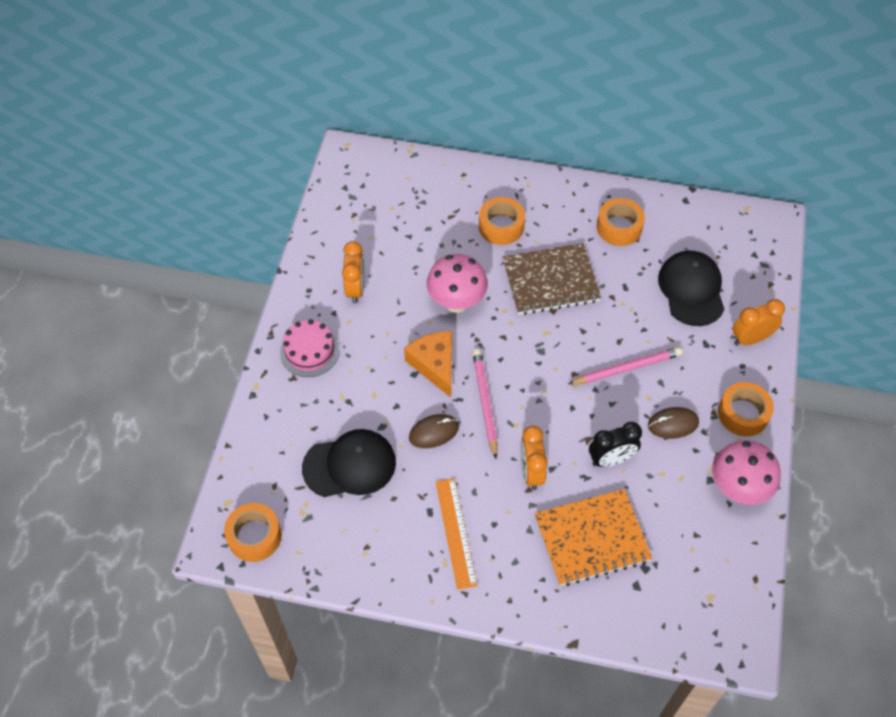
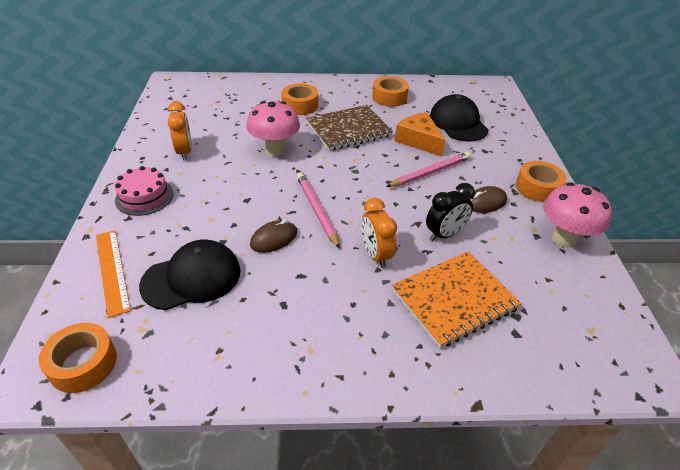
camera: 15 degrees left, 15 degrees down
(434, 365) = (264, 191): orange cheese -> orange cheese (418, 140)
(455, 532) = (315, 318): orange ruler -> orange ruler (112, 271)
(750, 339) = (516, 143): orange clock -> none

